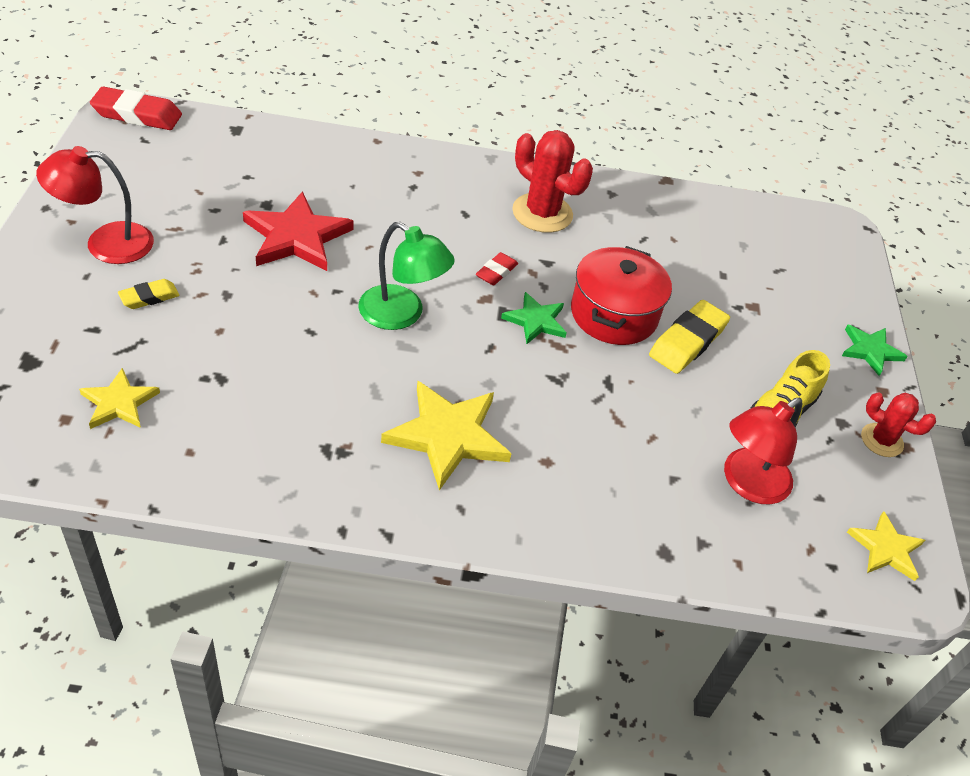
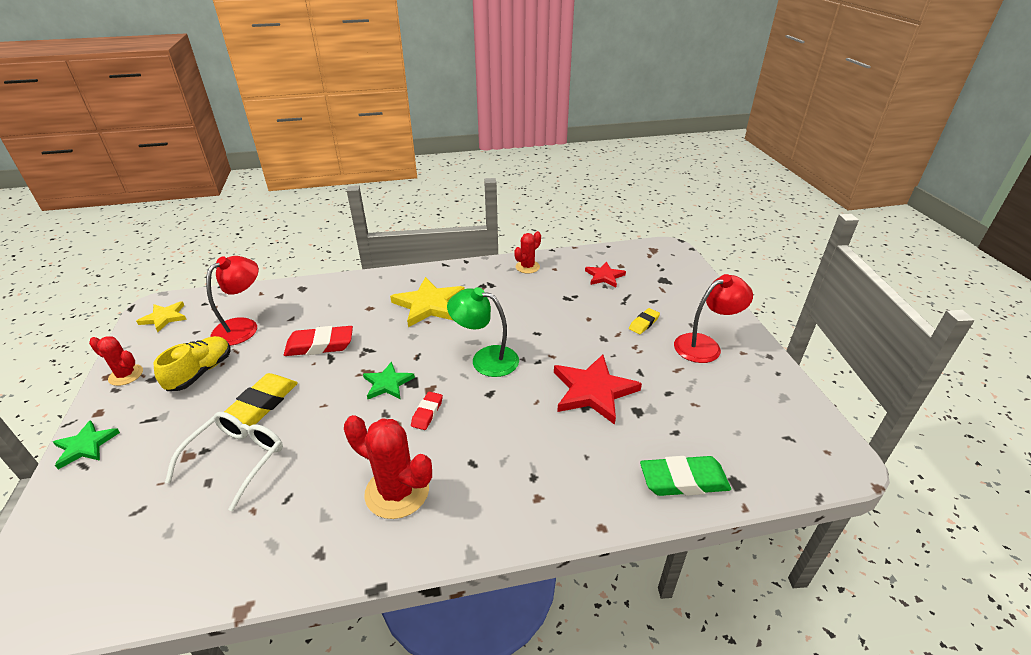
camera: 170 degrees right, 10 degrees down
(119, 403) = (604, 276): yellow star -> red star
(137, 115) = (828, 463): red eraser -> red eraser (320, 345)
(235, 472) = (527, 267): none -> red cactus
(280, 144) = (683, 480): none -> green eraser
(613, 314) = (324, 407): red pot -> none
(700, 287) = (237, 459): none -> white glasses

